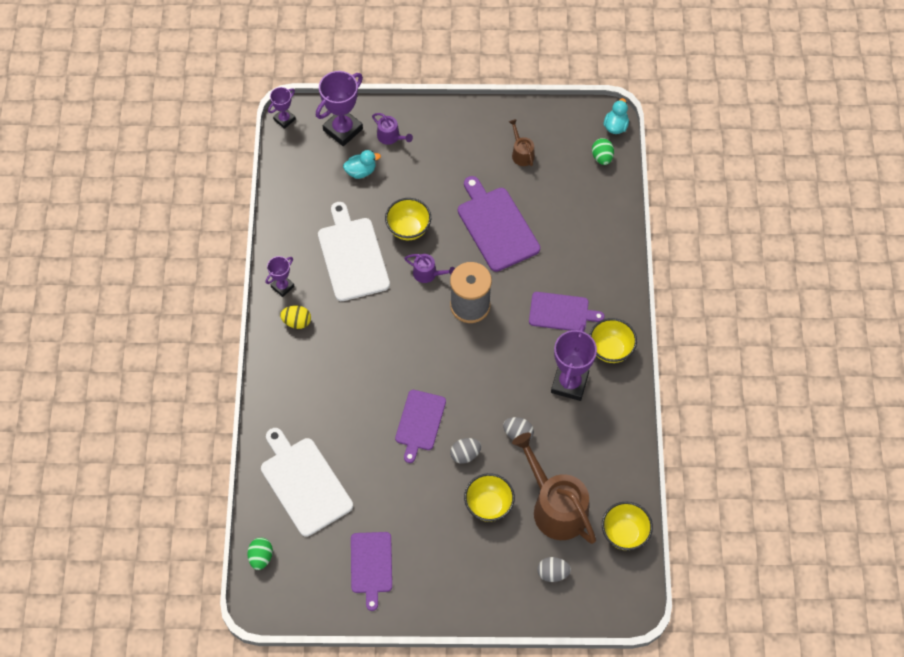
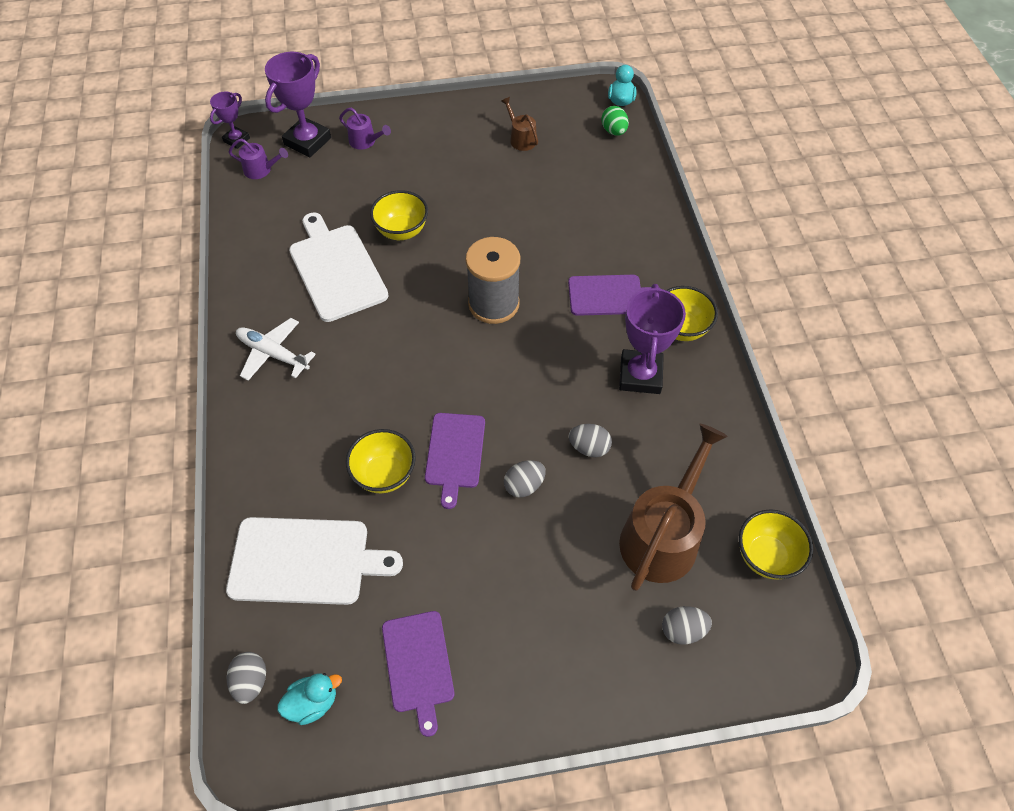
camera: 10 degrees left, 5 degrees down
(261, 557) = (251, 681): green egg -> grey egg
(282, 286) = (250, 316): purple trophy -> none
(297, 322) = (273, 354): yellow egg -> white plane
(304, 483) = (305, 561): white cutting board -> white cutting board turned 135 degrees clockwise
(361, 171) = (335, 179): turquoise duck -> turquoise duck (313, 702)
(428, 274) = (434, 276): purple watering can -> purple watering can (261, 170)
(488, 505) = (570, 549): yellow bowl -> yellow bowl (384, 474)
(496, 226) = (508, 214): purple cutting board -> none
(555, 507) = (663, 535): brown watering can -> brown watering can turned 75 degrees clockwise

